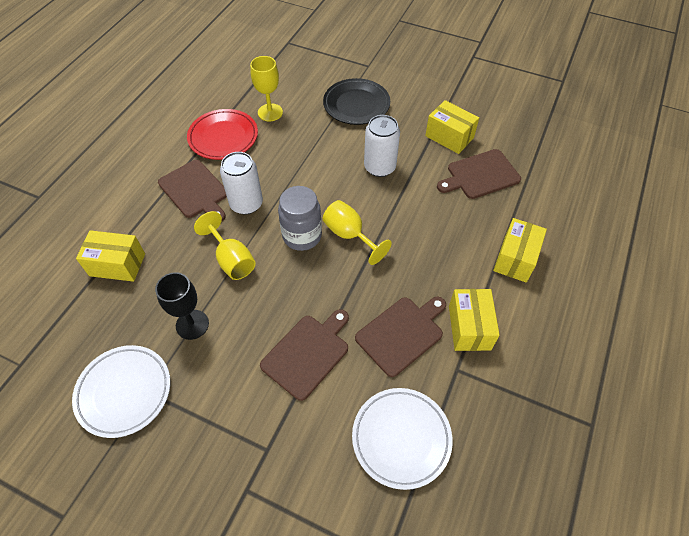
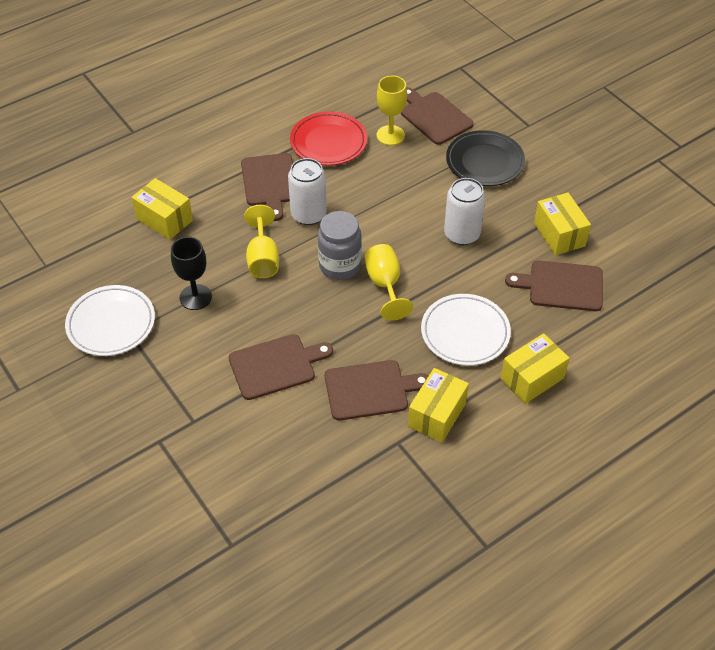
camera: 30 degrees right, 5 degrees down
(294, 85) = (434, 116): none -> brown cutting board
(401, 438) = (308, 469): white plate -> white plate (465, 333)

